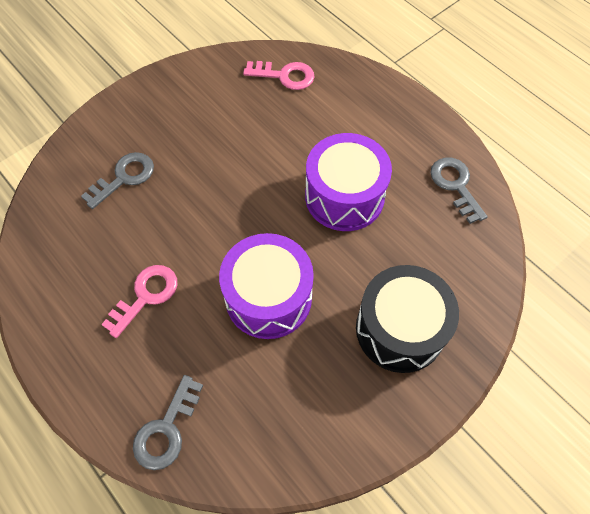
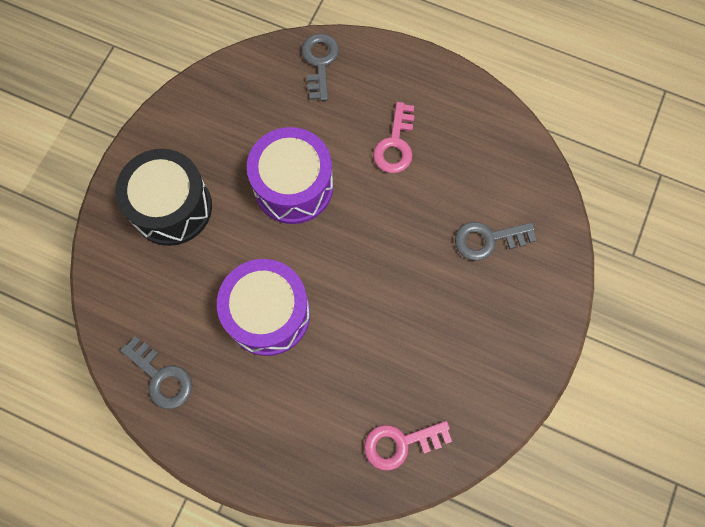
camera: 155 degrees right, 10 degrees up
(124, 177) = (488, 240): grey key -> grey key turned 60 degrees clockwise

